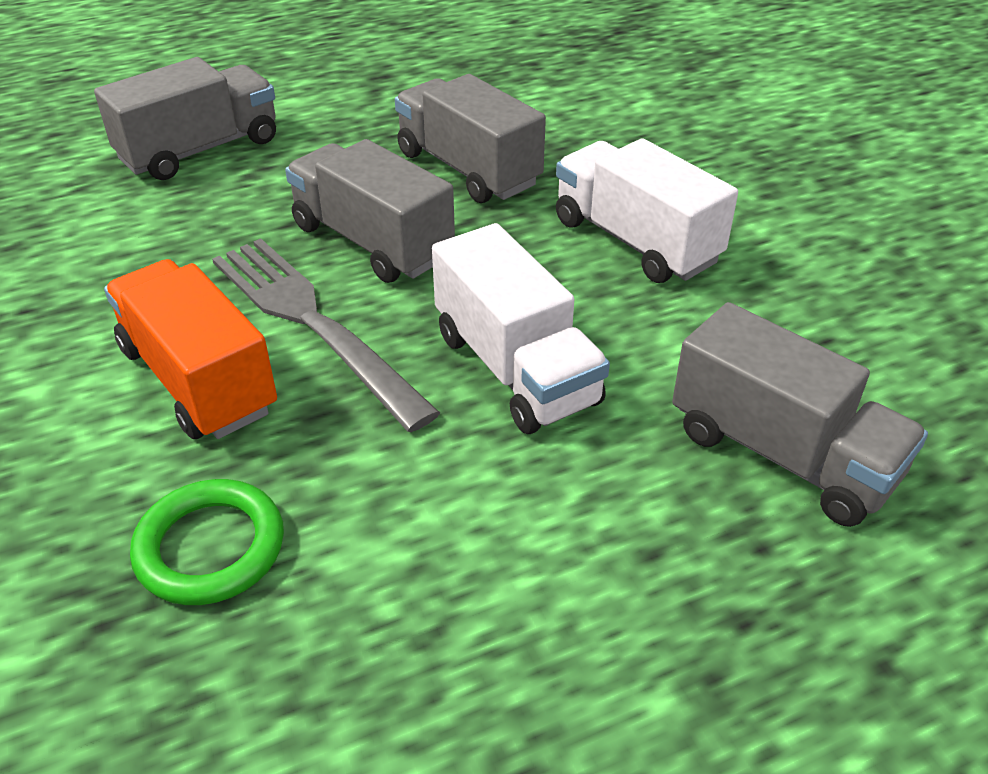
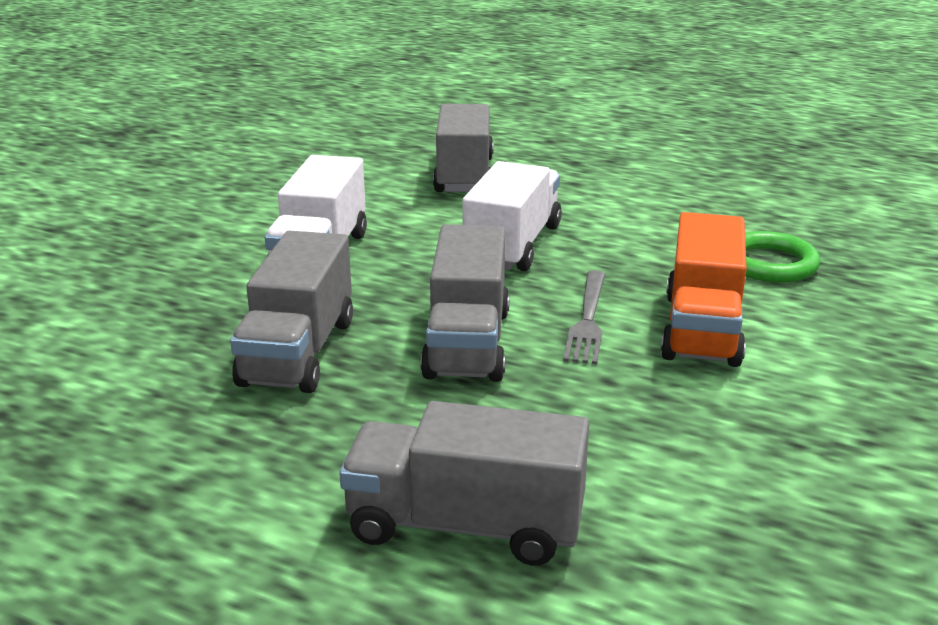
camera: 130 degrees left, 15 degrees down
(311, 322) = (588, 321): grey fork -> grey fork, size x0.61

